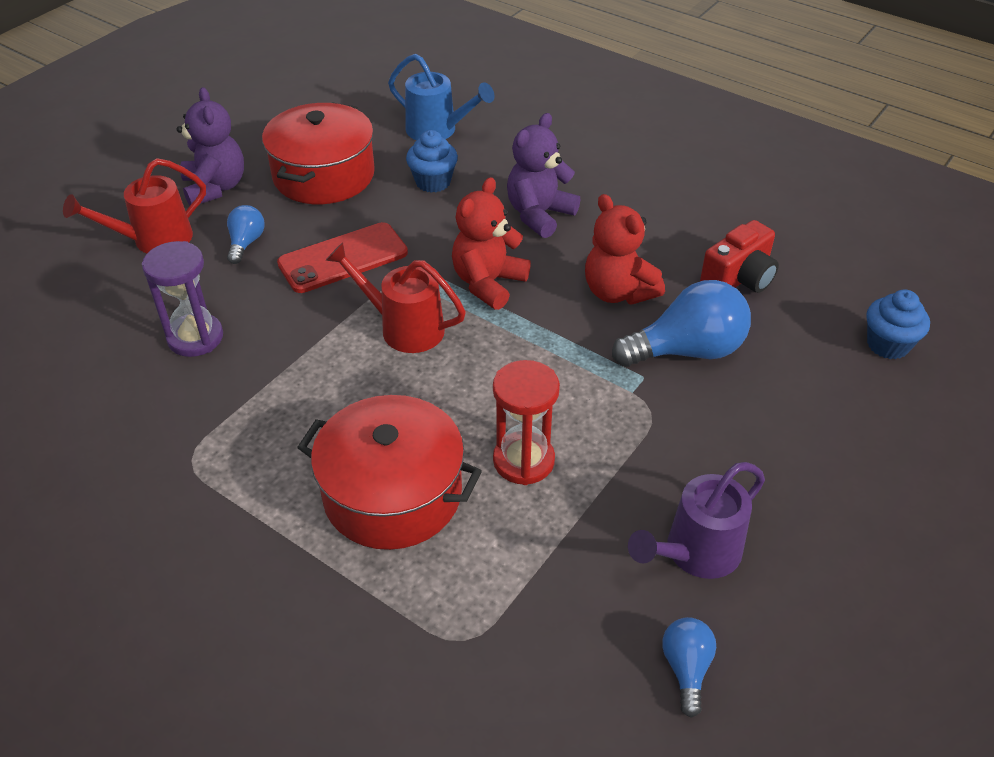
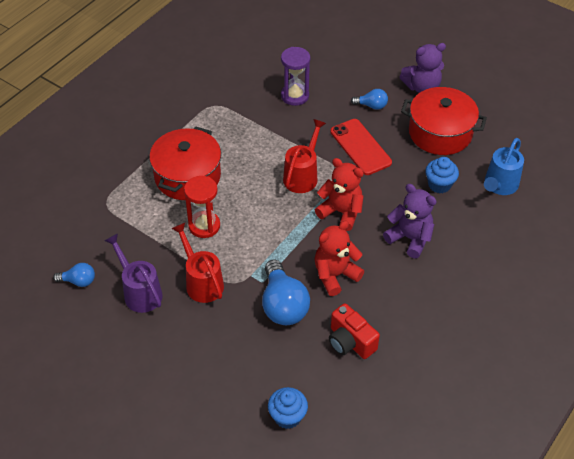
camera: 90 degrees right, 5 degrees up
(153, 240) = (371, 69): red watering can -> red watering can (201, 282)

